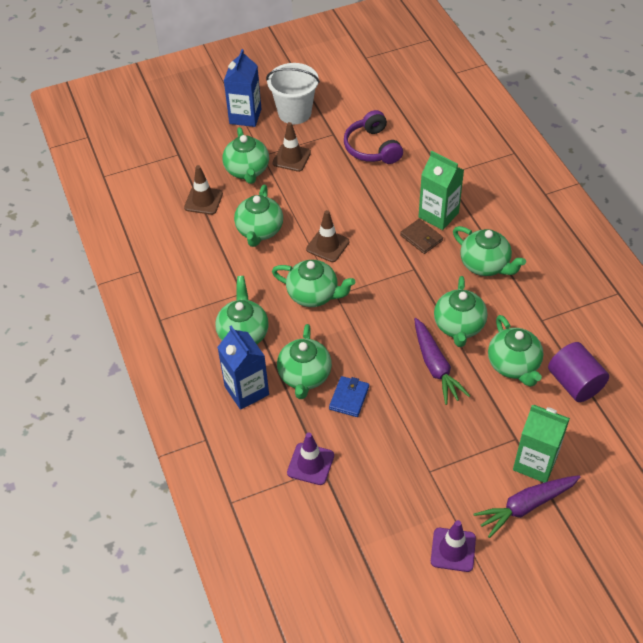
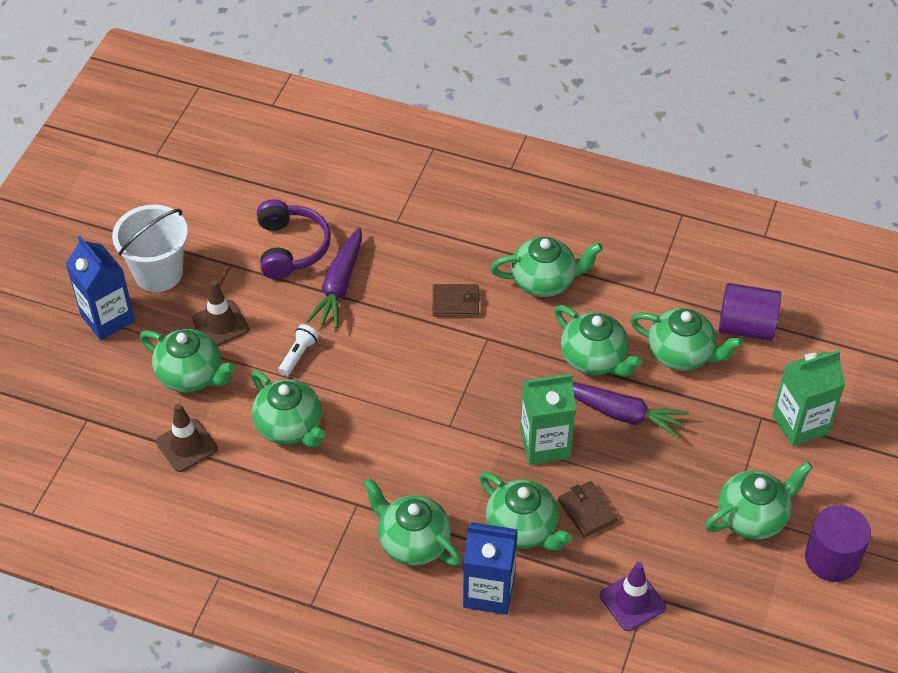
camera: 50 degrees left, 0 degrees up
(308, 201) = (298, 355): none -> white flashlight
(314, 295) = (429, 444): green teapot -> green teapot (753, 516)
(327, 245) = (377, 384): brown traffic cone -> none
(349, 398) = (587, 511): blue wallet -> brown wallet
(372, 148) = (291, 248): purple headphones -> purple headphones turned 120 degrees counterclockwise
(438, 215) = (442, 267): green carton -> green carton (545, 444)
(453, 550) = (832, 558): purple traffic cone -> purple cylinder
(526, 506) = (838, 467): purple carrot -> purple carrot (339, 285)

